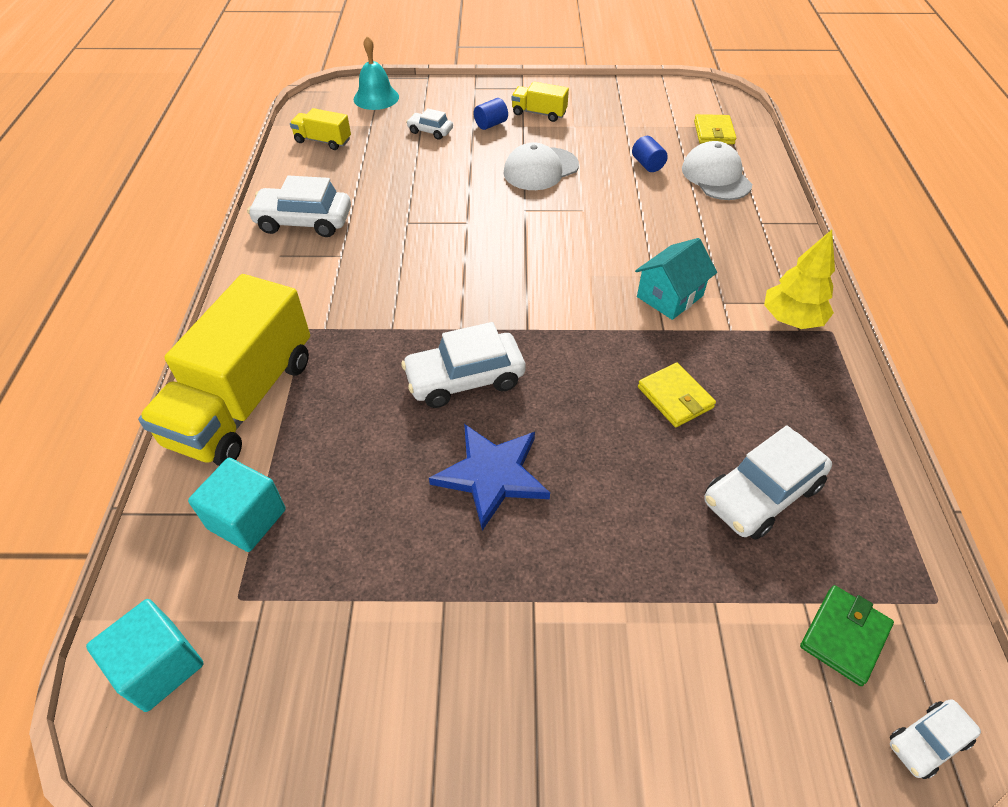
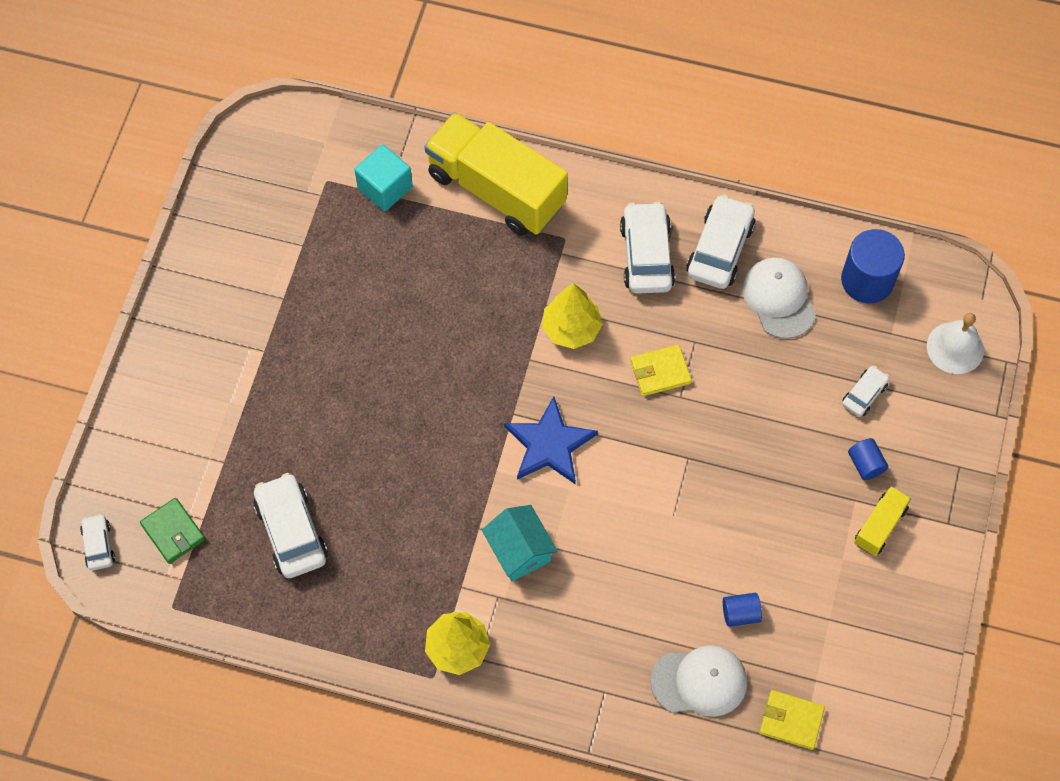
camera: 105 degrees right, 15 degrees up
(160, 666) = (296, 139): turquoise cube -> none
(323, 141) = (867, 280): yellow truck -> blue cylinder
(376, 98) = (955, 348): turquoise bell -> white bell
(415, 304) = (571, 329): none -> yellow tree
(465, 379) = (470, 350): white car -> white car (646, 255)
(492, 475) = (369, 349): blue star -> blue star (549, 444)
(540, 169) = (758, 494): white cap -> white cap (778, 299)
(675, 397) = (400, 506): yellow wallet -> yellow wallet (660, 372)

